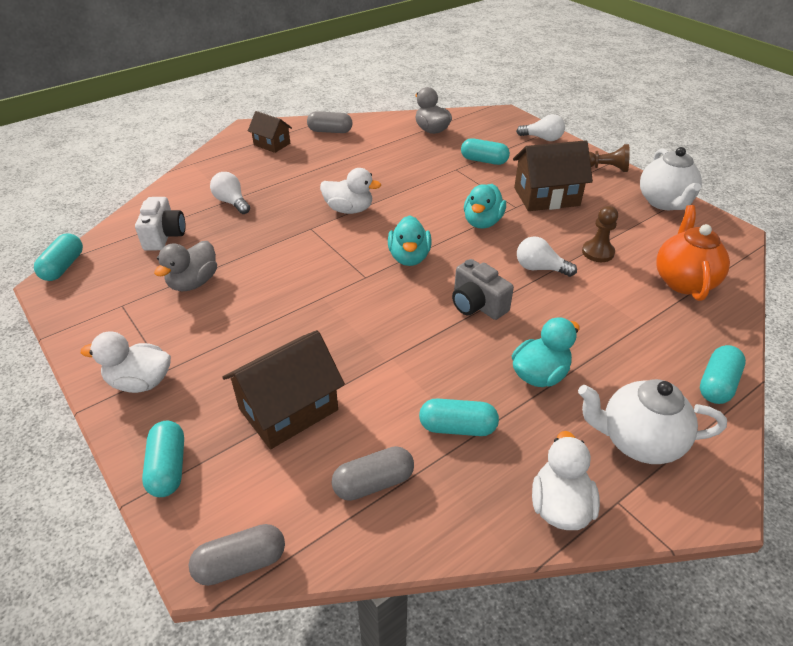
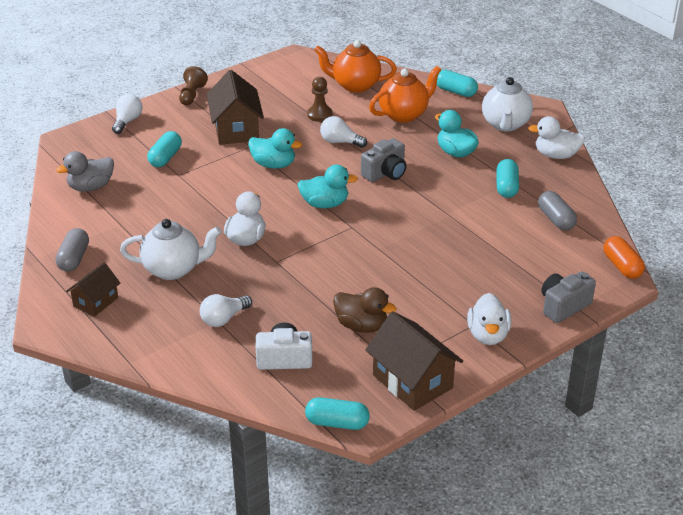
camera: 90 degrees left, 5 degrees down
(168, 467) = (563, 306): turquoise capsule -> grey camera
(193, 282) = (361, 326): grey duck -> brown duck
(241, 563) = (622, 266): grey capsule -> orange capsule
(288, 409) = (503, 257): brown house -> brown house (412, 382)
(540, 268) = (340, 142): white light bulb -> white light bulb turned 90 degrees clockwise
(626, 325) = (404, 114): none -> orange teapot
(664, 202) = (251, 76): white teapot -> white teapot (173, 269)

